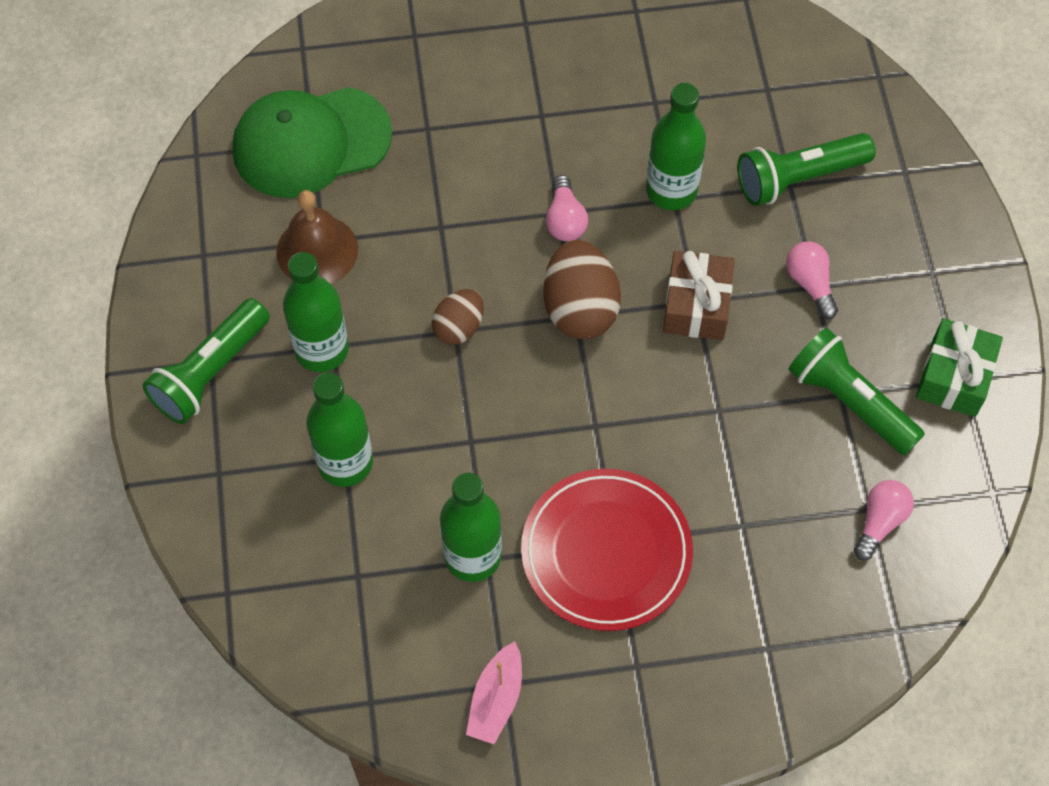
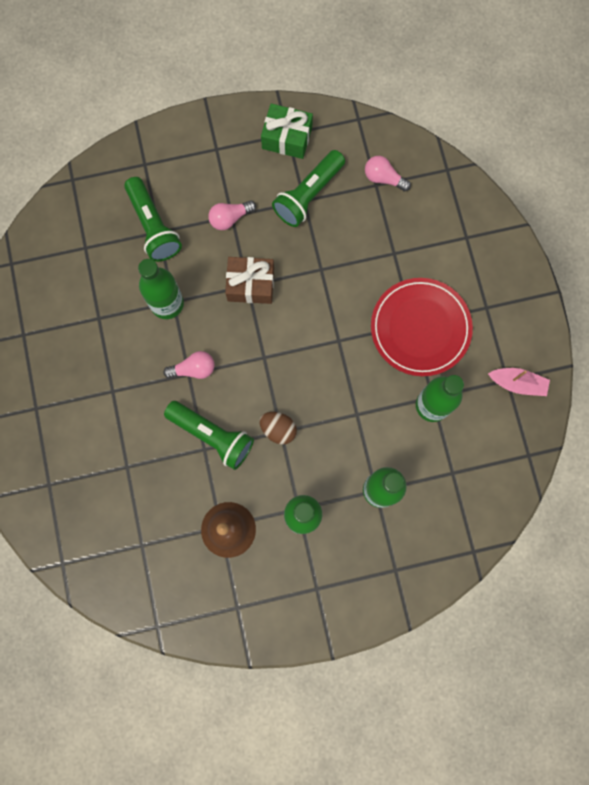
camera: 95 degrees left, 15 degrees up
(210, 372) = (325, 587): green flashlight -> green flashlight (212, 435)
(311, 142) = (142, 546): green cap -> none
(580, 308) = (258, 355): brown egg -> none

